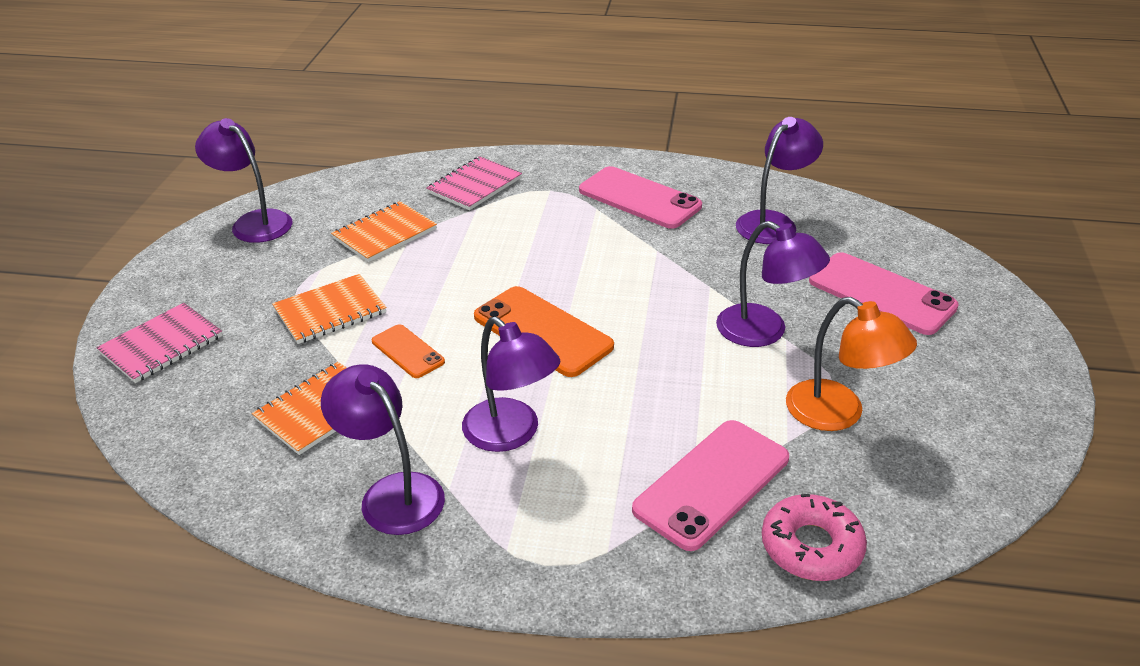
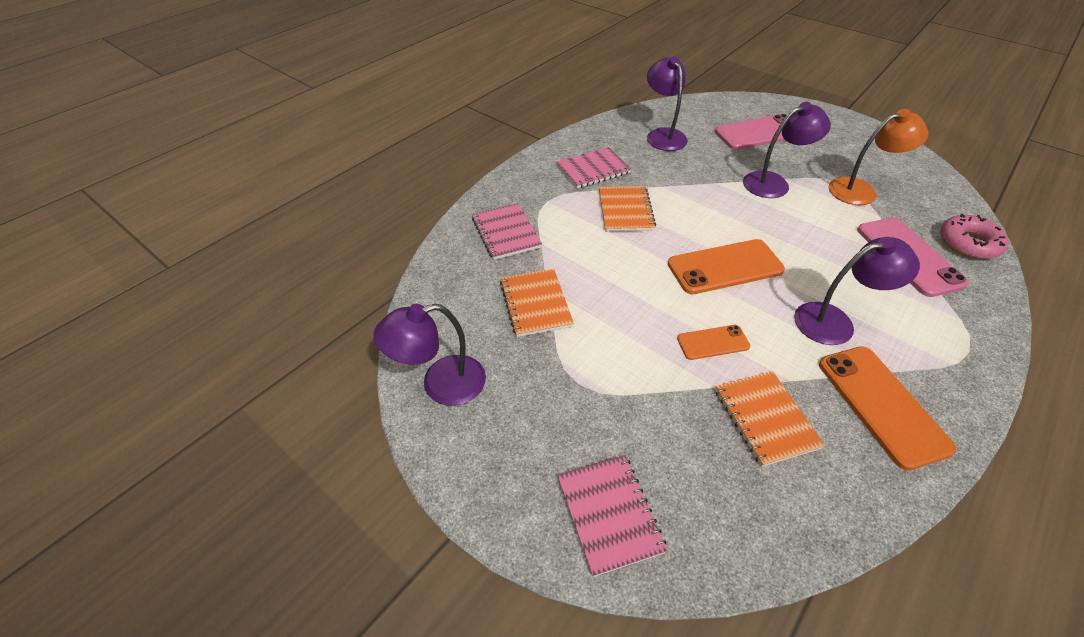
camera: 60 degrees left, 10 degrees up
(330, 311) = (629, 372): orange notebook -> orange notebook (625, 210)
(392, 493) = (882, 405): purple lamp -> orange phone
(639, 198) = (593, 169): pink phone -> pink notebook

